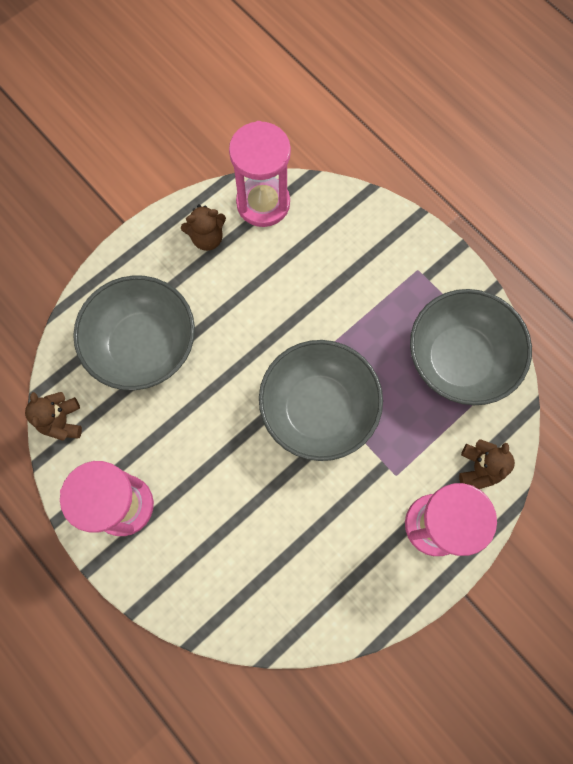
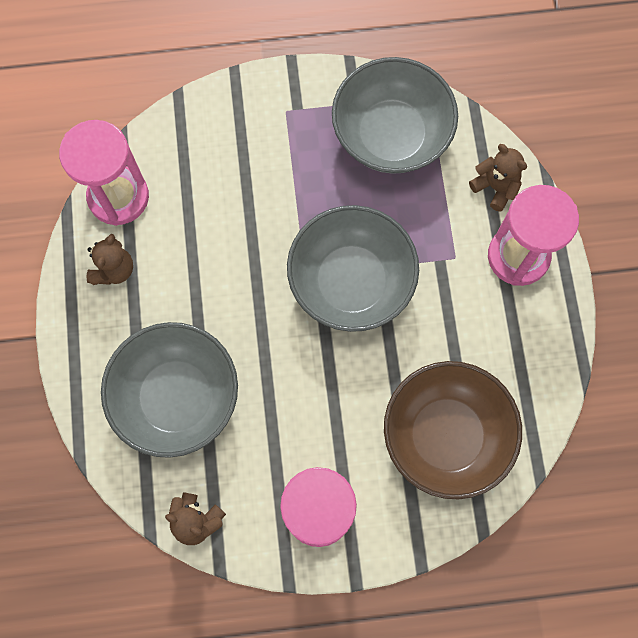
camera: 55 degrees left, 0 degrees up
(247, 564) = (446, 435): none -> brown bowl

